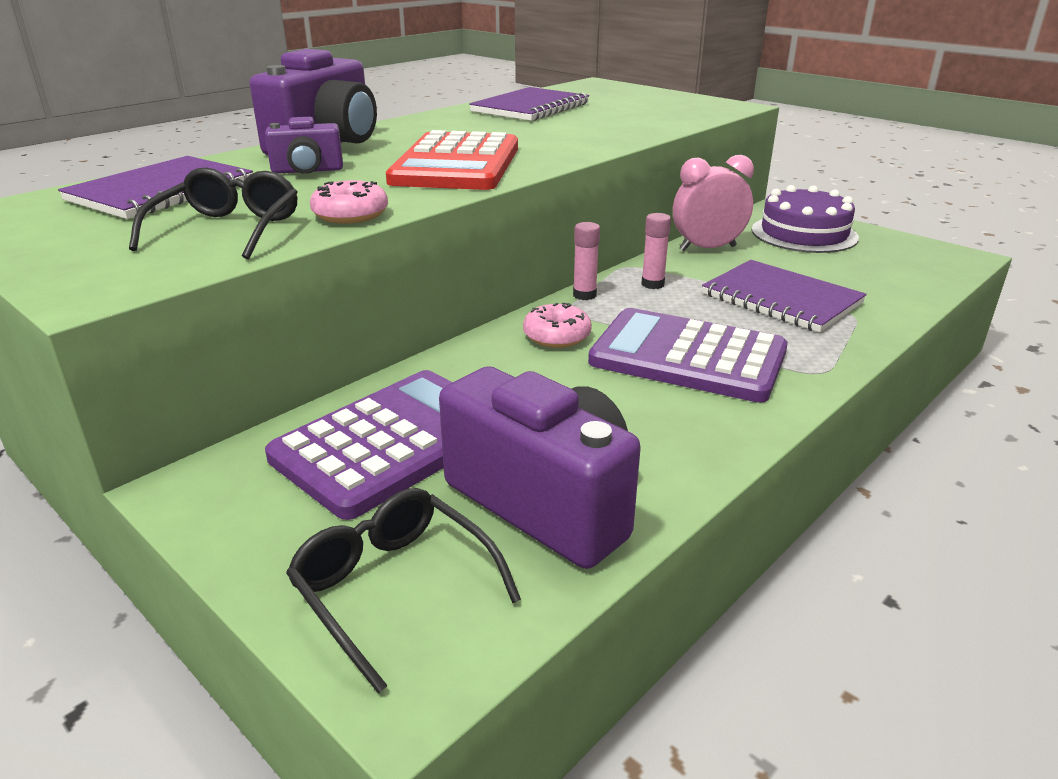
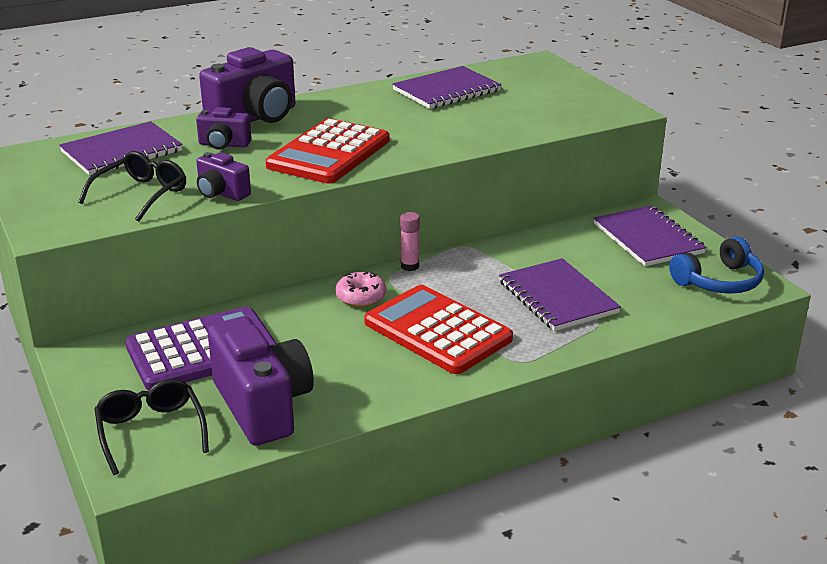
camera: 20 degrees right, 0 degrees up
(350, 215) = (221, 193): pink donut -> purple camera
(652, 284) = (470, 266): pink glue stick -> none
(688, 357) = (437, 331): purple calculator -> red calculator
(707, 248) = (547, 239): pink clock -> none
(804, 234) = (647, 239): purple cake -> purple notebook
(917, 259) = (719, 281): none -> blue headphones

